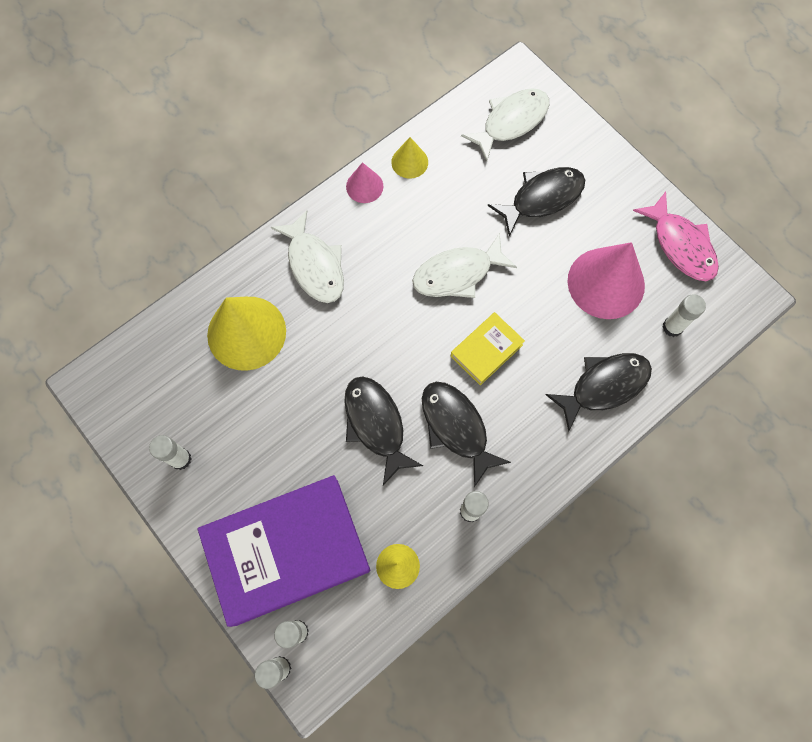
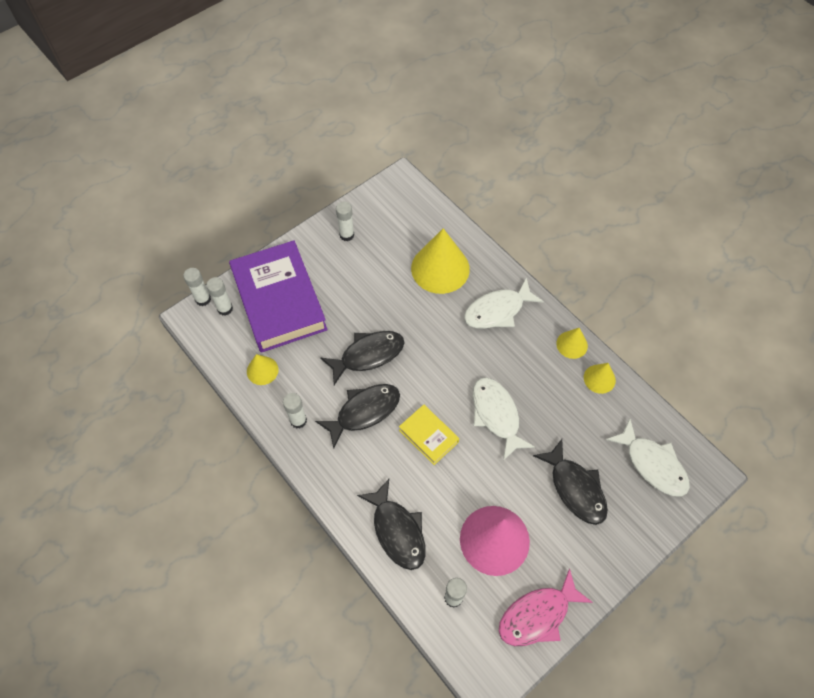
camera: 90 degrees right, 10 degrees down
(364, 186) = (572, 344): pink cone -> yellow cone

